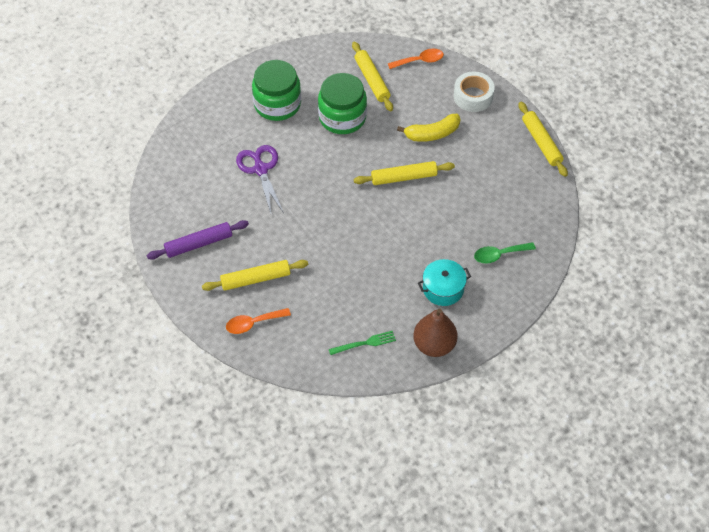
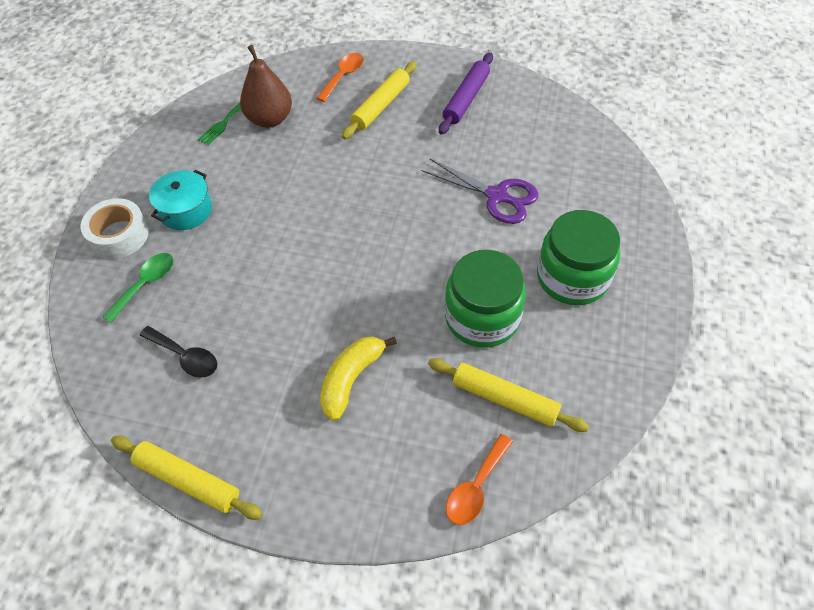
camera: 140 degrees right, 0 degrees up
(404, 177) = (334, 296): yellow rolling pin -> none
(434, 345) = (155, 158): brown pear -> brown pear (270, 119)
(473, 96) = (346, 485): white tape -> white tape (119, 235)
(504, 199) = (185, 357): none -> black spoon

